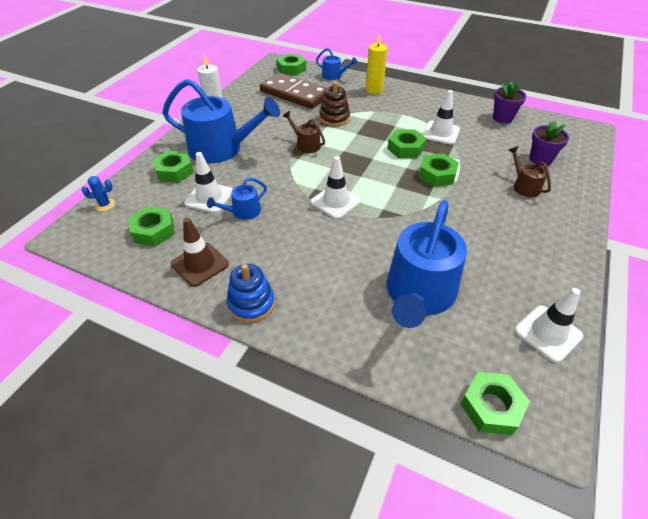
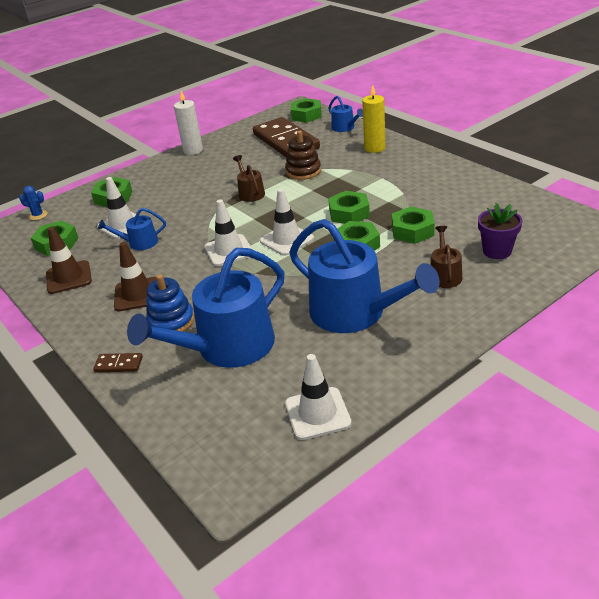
camera: 30 degrees right, 10 degrees down
(221, 149) = (170, 184): blue watering can -> blue watering can (355, 313)
(251, 303) = (81, 317): blue stacking toy -> blue stacking toy (171, 321)
(288, 264) = (137, 294): none -> brown traffic cone
(335, 342) = (118, 364): none -> brown domino
(441, 133) = (405, 203): white traffic cone -> white traffic cone (286, 240)
(491, 407) = (200, 453): green nut -> green nut (412, 231)
(502, 118) = (498, 199): purple flower pot -> none

